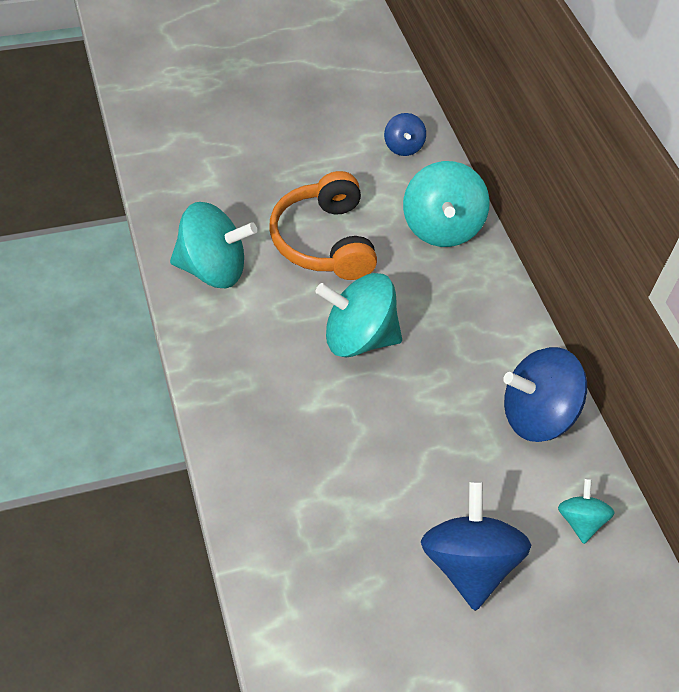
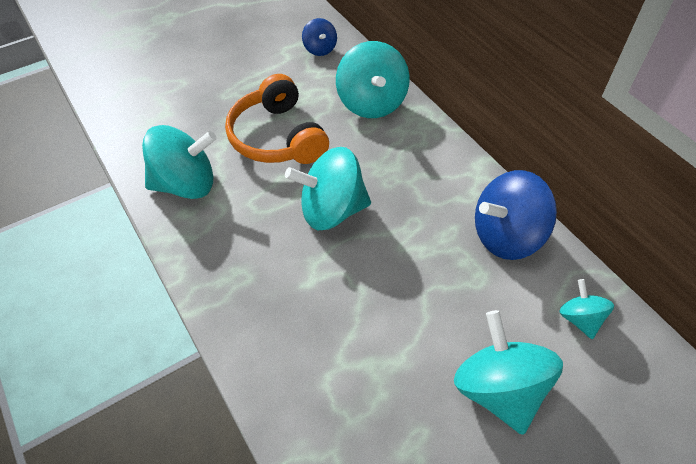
camera: 10 degrees left, 0 degrees up
(467, 563) = (498, 389): blue spinning top -> turquoise spinning top

